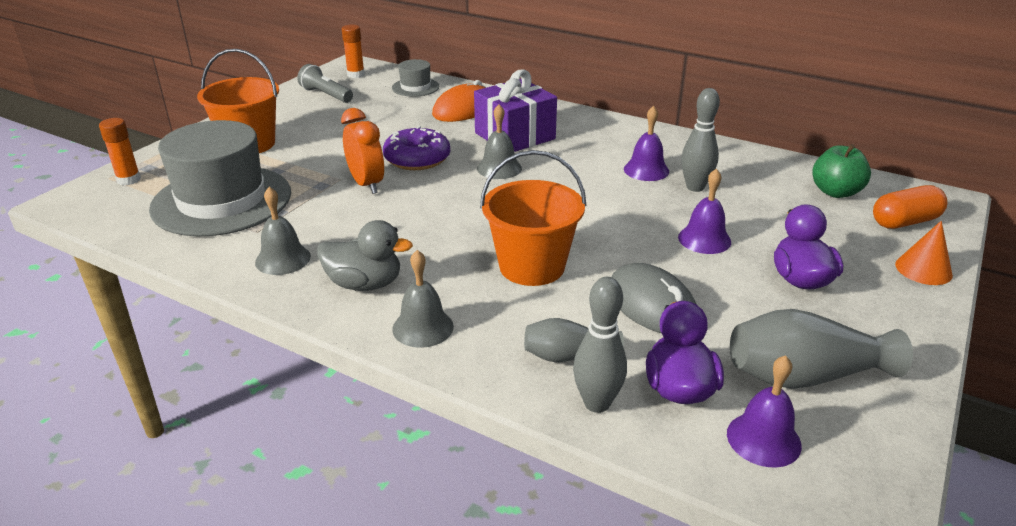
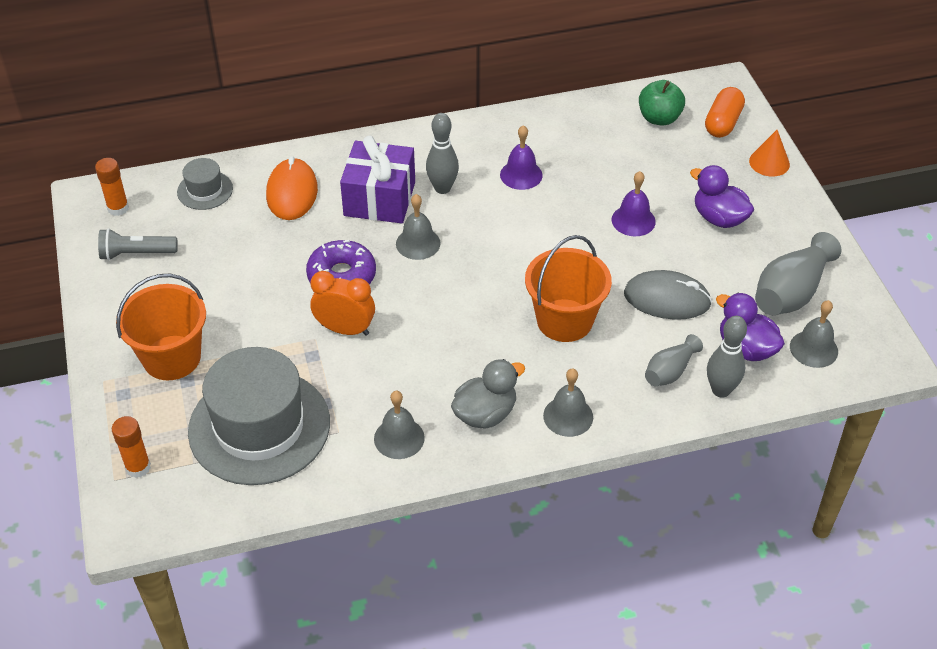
camera: 45 degrees left, 15 degrees up
(695, 187) = (572, 172): grey bowling pin -> grey bowling pin (442, 188)
(763, 439) = (813, 349): purple bell -> grey bell

